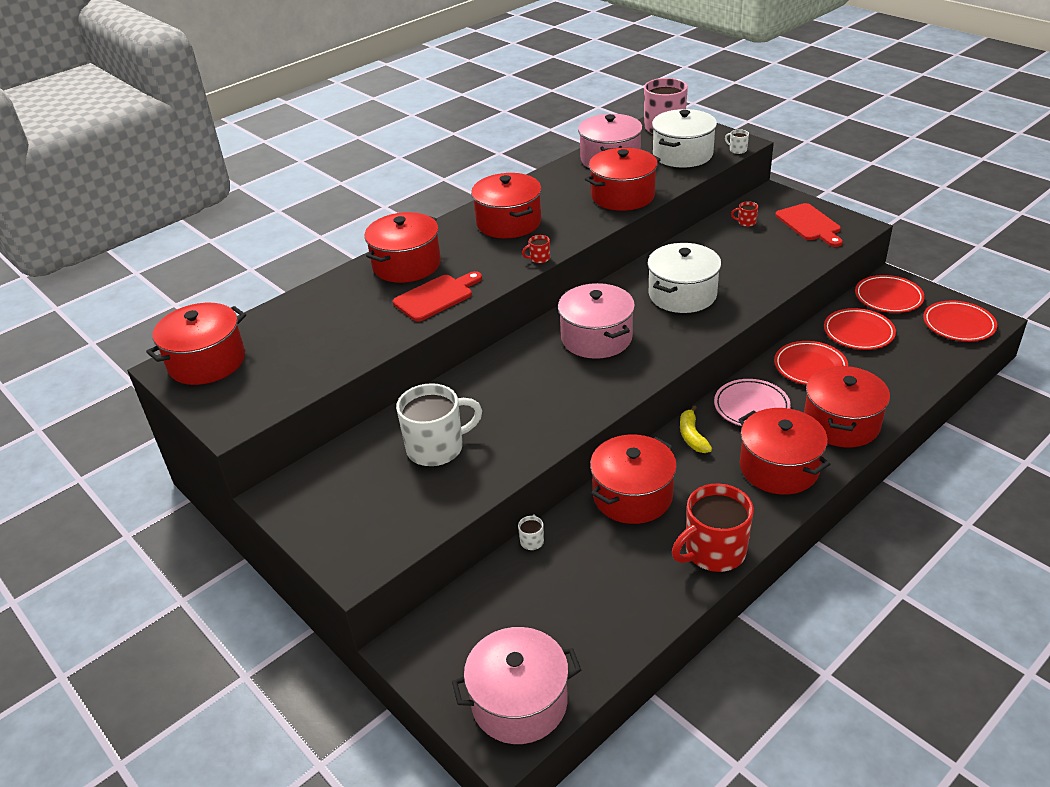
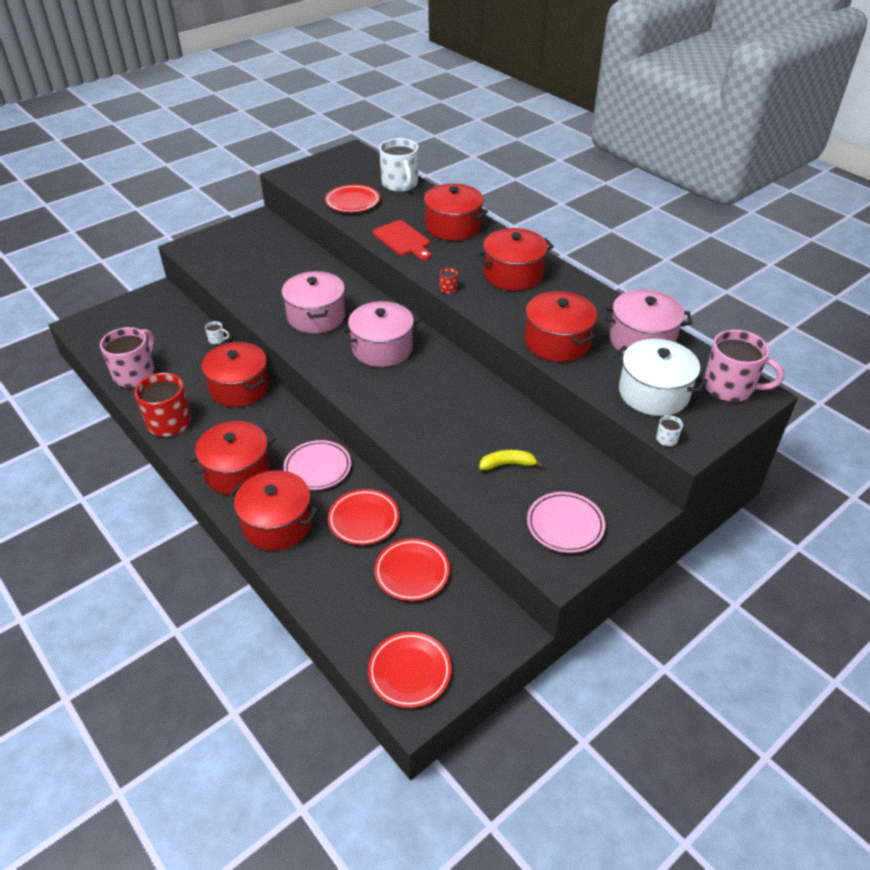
camera: 90 degrees right, 5 degrees up
(207, 362) = (353, 161): red pot -> none
(436, 448) = (277, 272): white mug -> white mug (400, 184)
(519, 702) = (99, 331): pink pot -> pink pot (316, 316)
(623, 617) = (135, 374): none -> pink mug
(682, 294) = (437, 405): white pot -> none
(692, 436) = (292, 426): yellow banana -> yellow banana (507, 464)
(746, 222) = (573, 471): red mug -> none
(810, 224) = (565, 525): red cutting board -> pink plate
(888, 297) = (475, 618): red plate -> red plate (352, 202)

